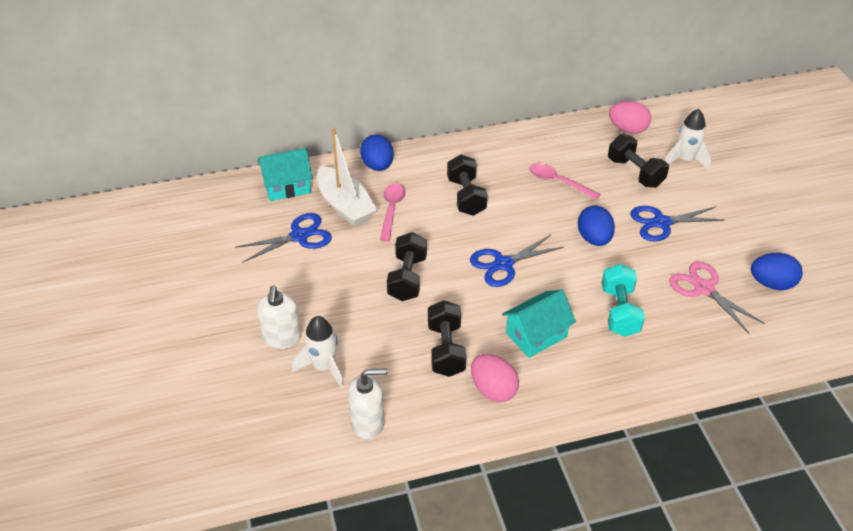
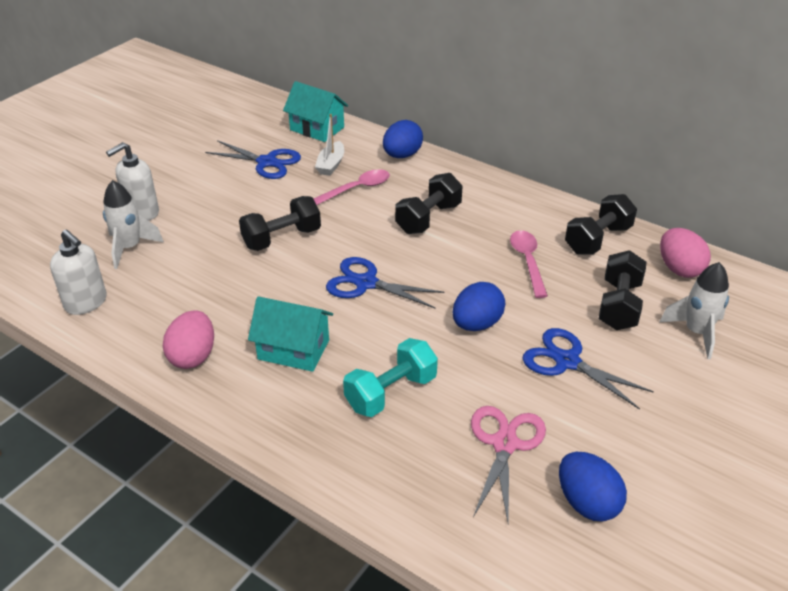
camera: 50 degrees right, 5 degrees down
(345, 206) = (331, 165): white boat -> white boat, size x0.56
(446, 349) = (216, 303): black dumbbell -> black dumbbell (597, 239)

